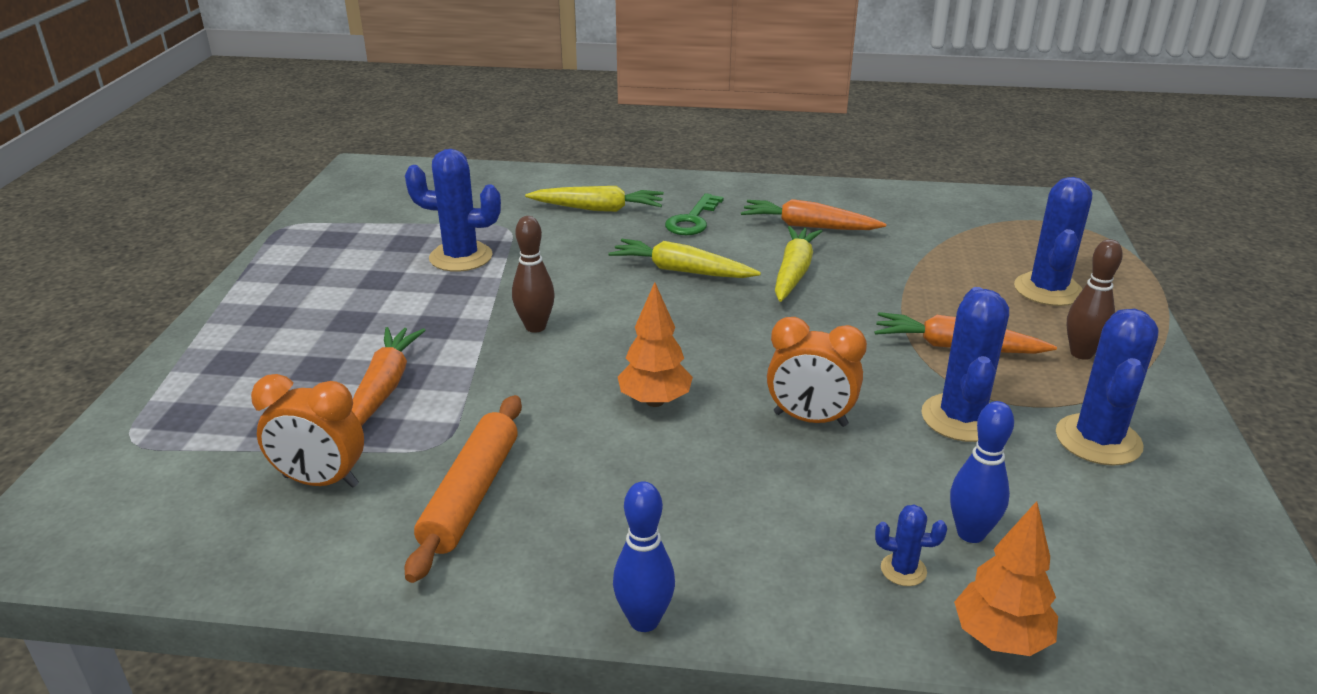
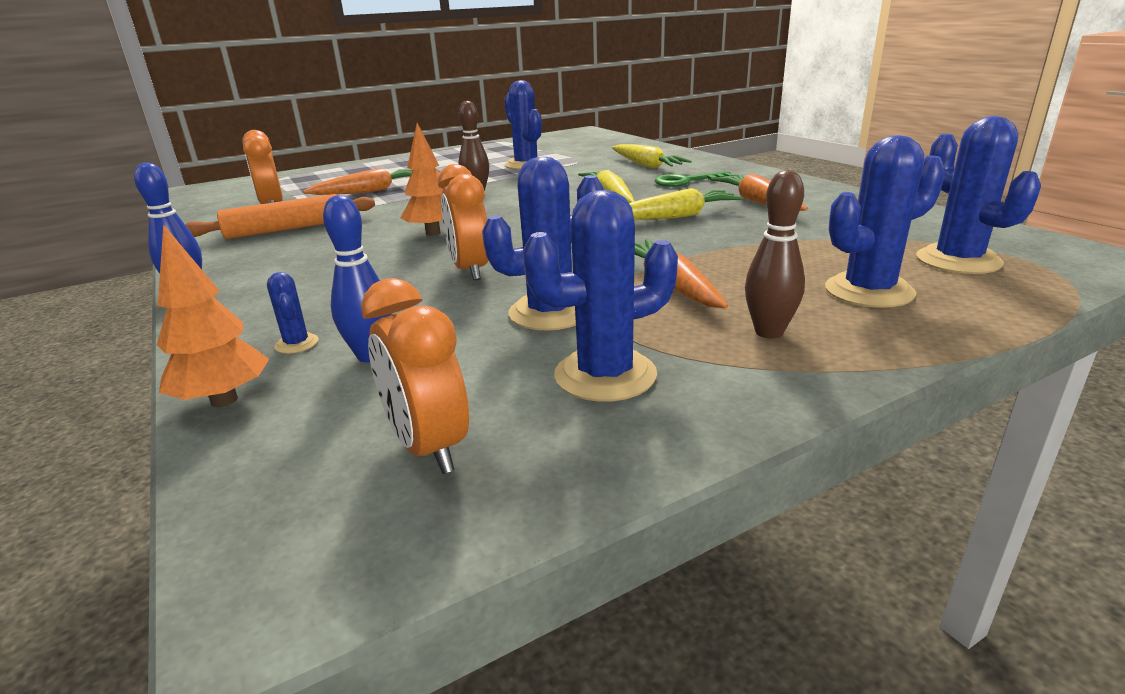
camera: 55 degrees right, 5 degrees down
(1027, 238) = (958, 260): none -> blue cactus
(1156, 550) = (428, 447): none -> orange clock

